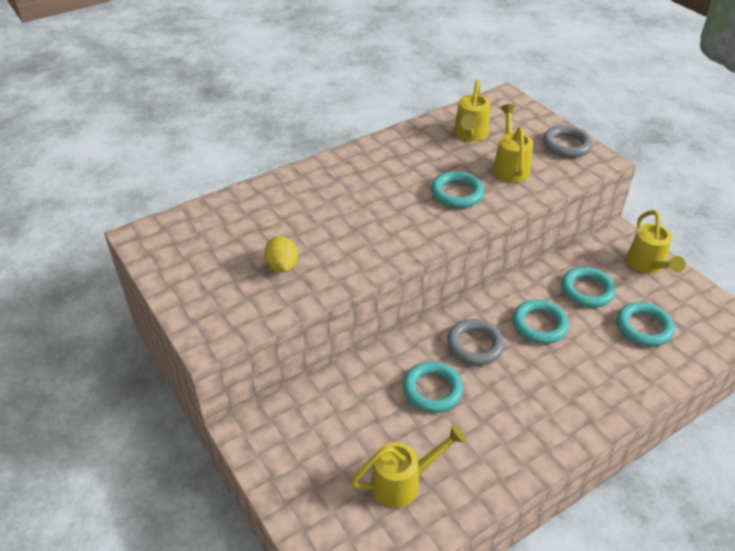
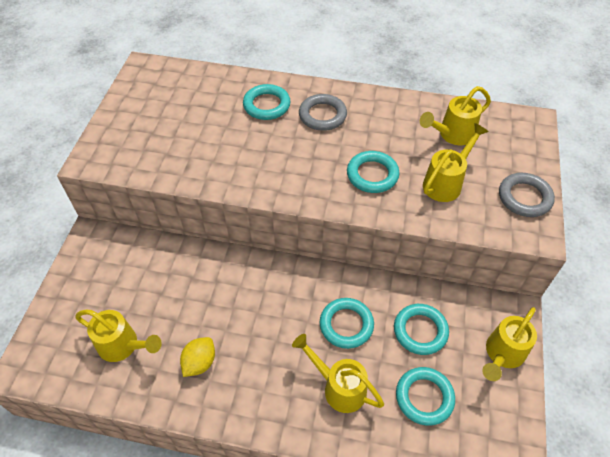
camera: 45 degrees right, 10 degrees up
(282, 266) = (188, 144): yellow lemon -> yellow lemon (200, 362)
(432, 390) = (215, 305): turquoise ring -> turquoise ring (266, 105)
(475, 345) = (282, 300): grey ring -> grey ring (322, 115)
(590, 367) = (339, 387): none -> yellow watering can

